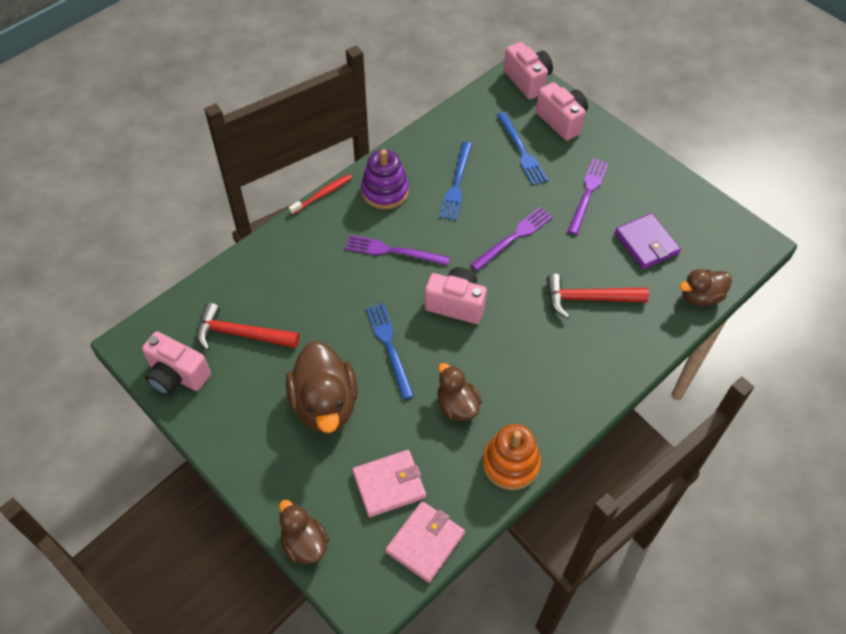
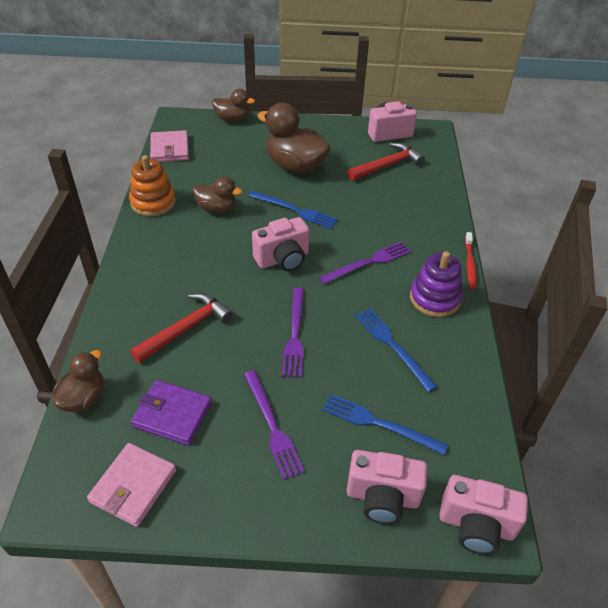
camera: 135 degrees right, 10 degrees down
(389, 485) = (216, 157): pink wallet -> pink wallet (133, 486)

